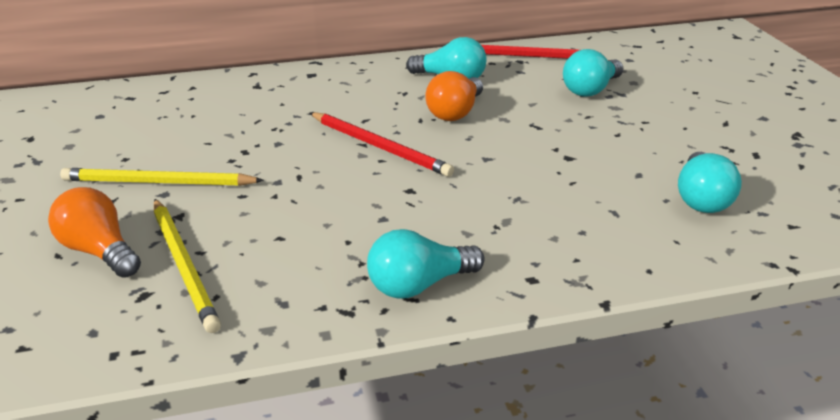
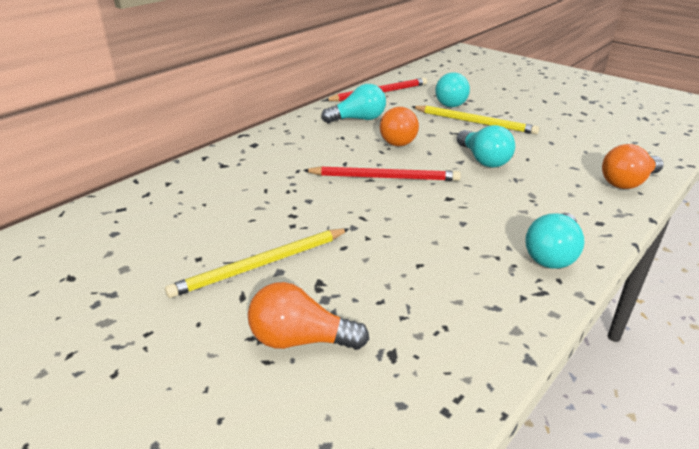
camera: 35 degrees left, 0 degrees up
(184, 265) = (386, 317): yellow pencil -> yellow pencil (475, 122)
(653, 253) = (627, 182): none -> orange light bulb
(701, 199) = (600, 144): turquoise light bulb -> turquoise light bulb (483, 160)

